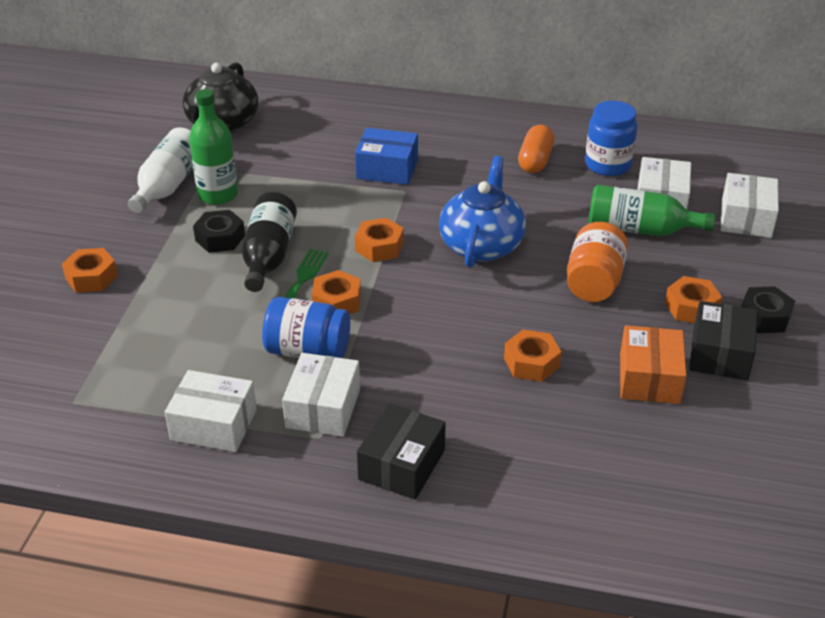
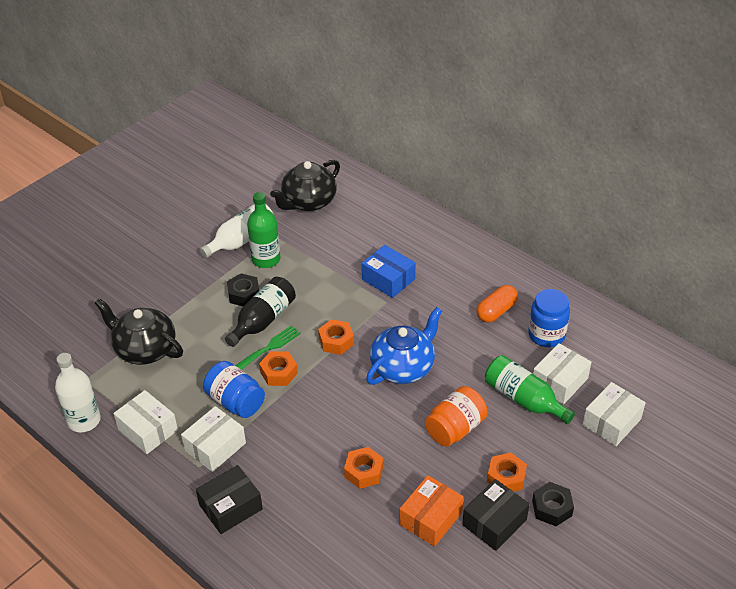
camera: 30 degrees right, 5 degrees up
(91, 277) = (151, 294): orange nut -> none
(110, 449) = (84, 420): none -> white bottle
(132, 339) = (144, 349): none -> black teapot

